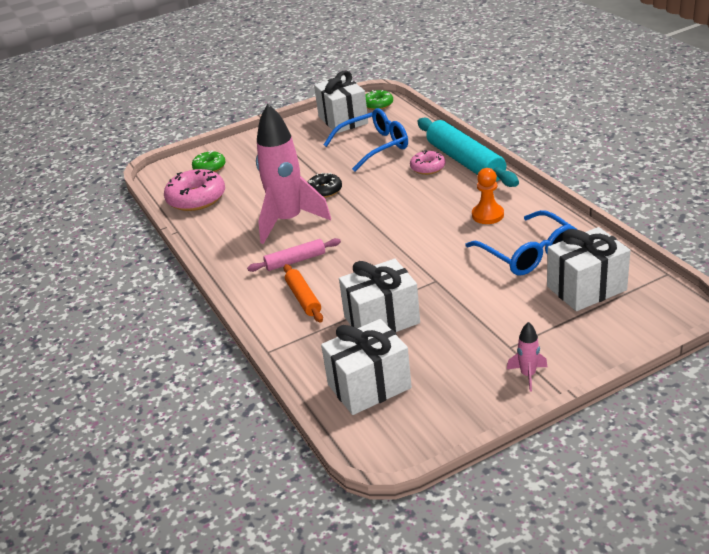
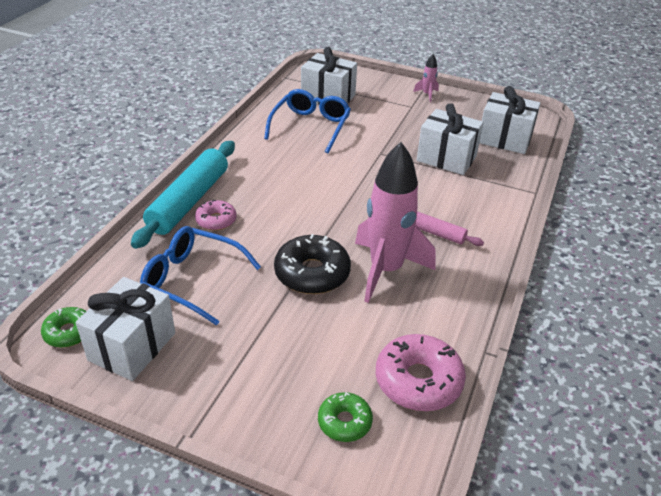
camera: 135 degrees left, 5 degrees up
(303, 298) = (469, 204): orange rolling pin -> none
(324, 190) = (312, 273): black donut -> black donut, size x1.72
(487, 215) = (274, 159): orange pawn -> none

